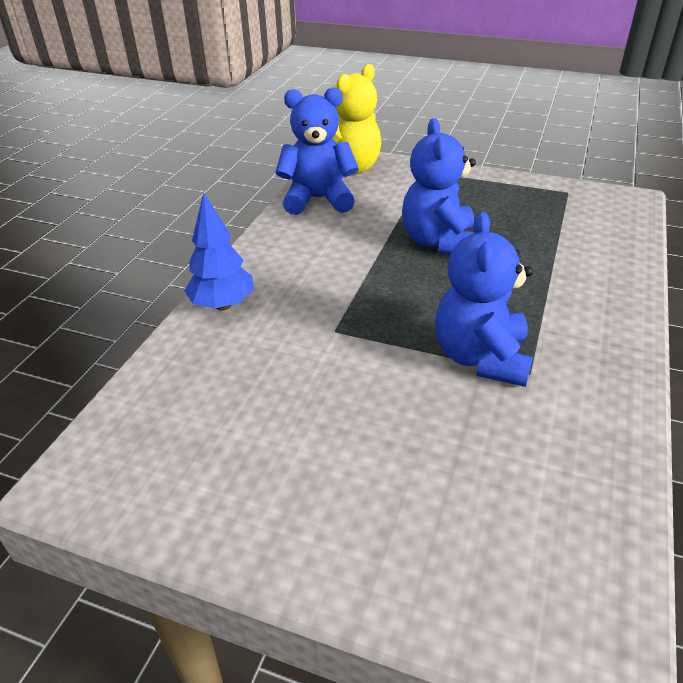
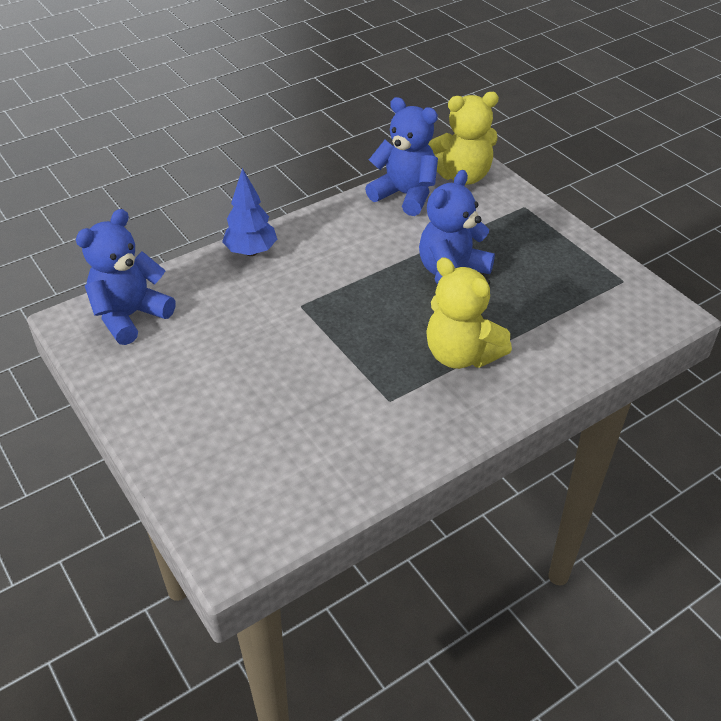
camera: 35 degrees right, 5 degrees up
(481, 357) = (371, 373): blue teddy bear -> blue teddy bear (130, 316)
(533, 301) = (461, 355): none -> yellow teddy bear

